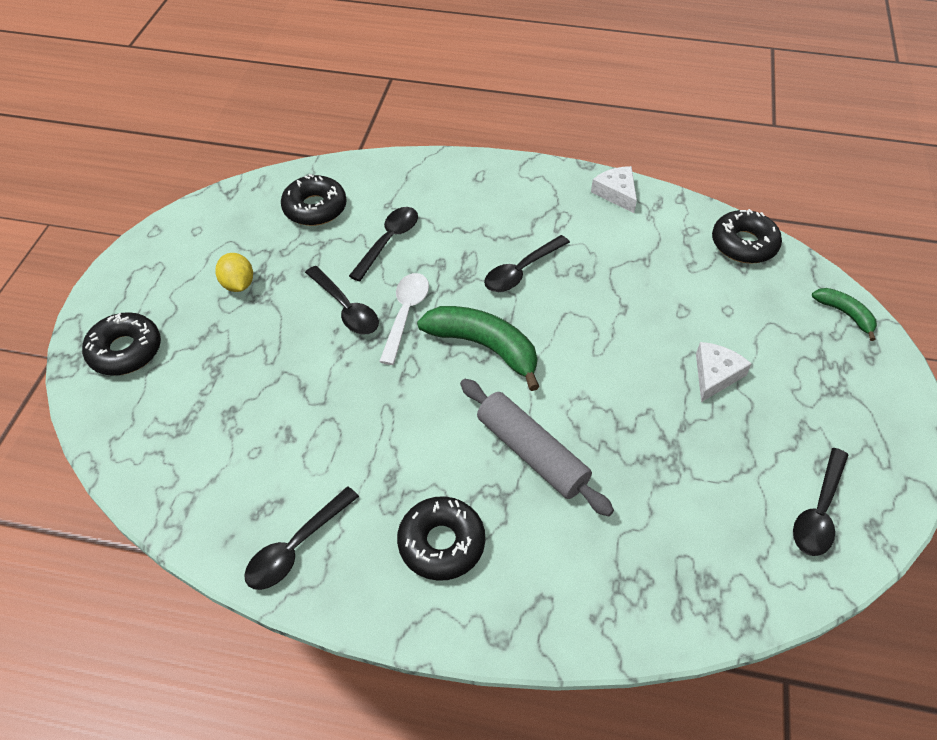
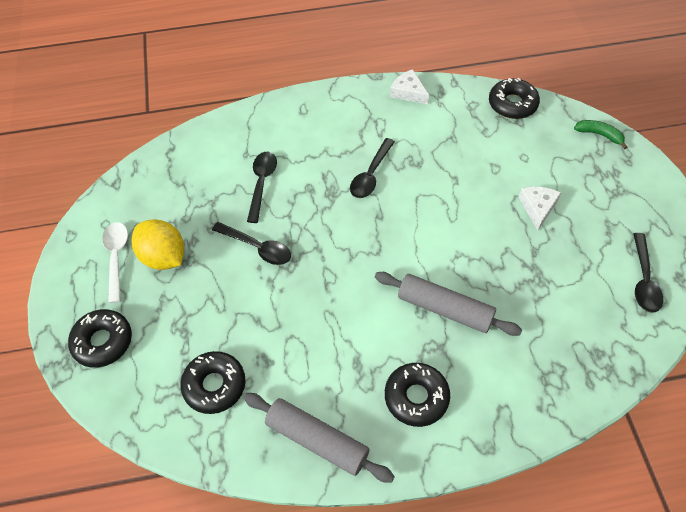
camera: 20 degrees left, 5 degrees up
(238, 284) = (164, 257): yellow lemon -> yellow lemon, size x1.59
(296, 546) = (317, 440): black spoon -> grey rolling pin
(315, 208) = (191, 175): black donut -> black donut (214, 385)
(405, 314) = (304, 237): white spoon -> white spoon (116, 258)
(484, 347) = (373, 242): green banana -> none

